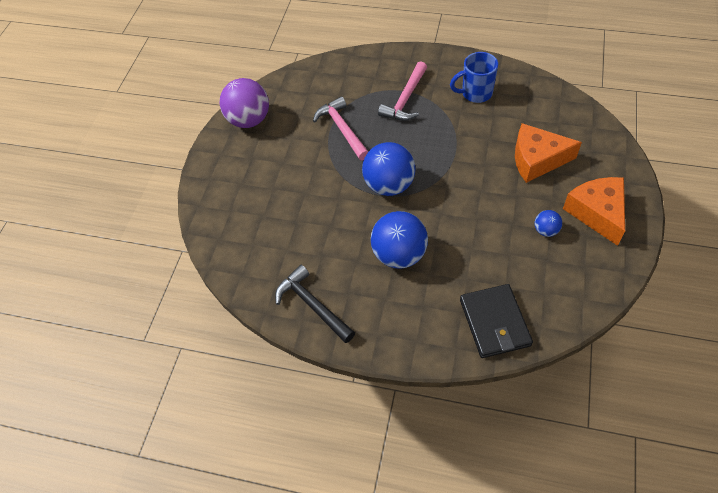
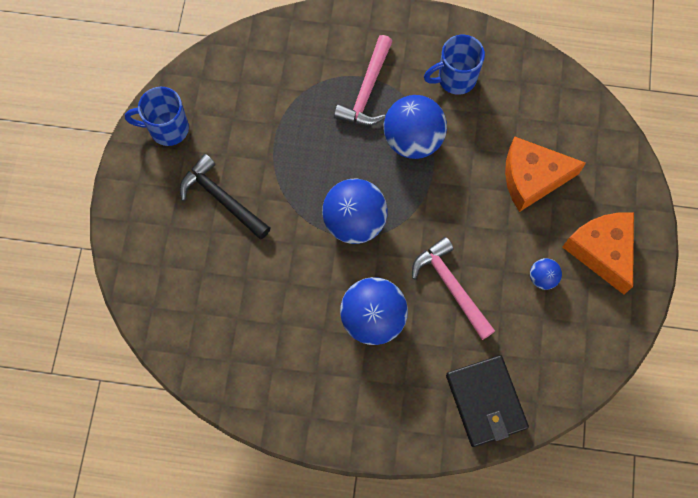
camera: 10 degrees left, 15 degrees up
(249, 120) = (167, 129): purple ball -> blue mug
(313, 305) = (277, 391): black hammer -> black hammer (222, 199)
(342, 129) = (290, 140): pink hammer -> pink hammer (451, 287)
(440, 132) = (413, 140): none -> blue ball

